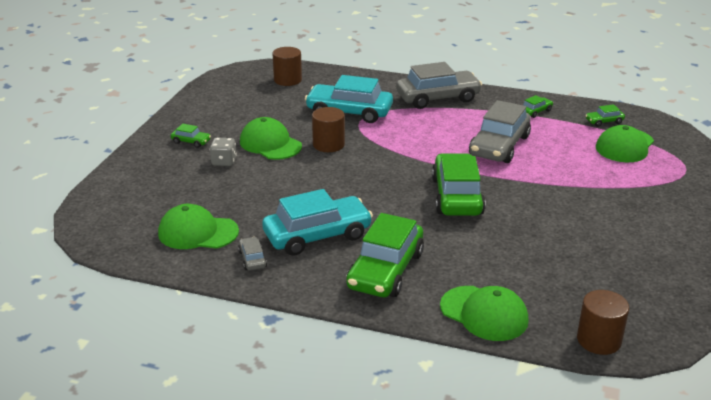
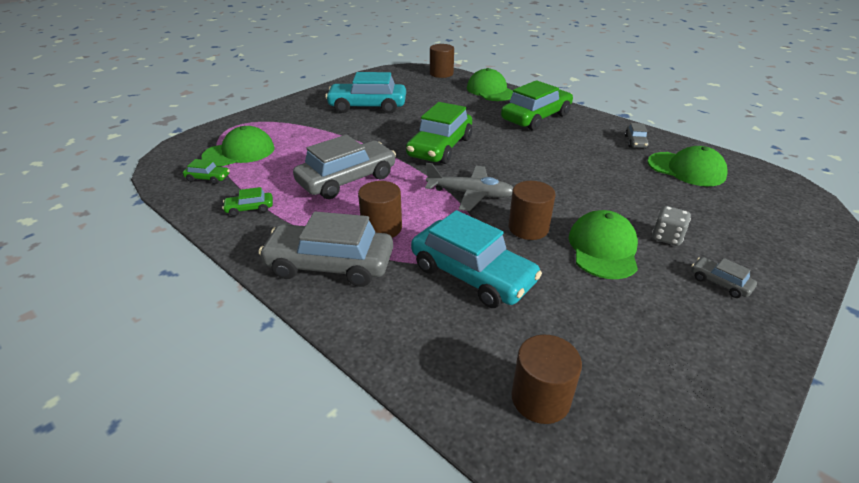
camera: 155 degrees left, 5 degrees up
(191, 141) = (720, 283): green car -> grey car
(270, 144) = (603, 248): green cap -> green cap turned 150 degrees counterclockwise
(317, 235) = (577, 146): turquoise car -> turquoise car (367, 106)
(389, 158) = (470, 194): none -> grey plane
(430, 121) = (382, 228): none -> brown cylinder

